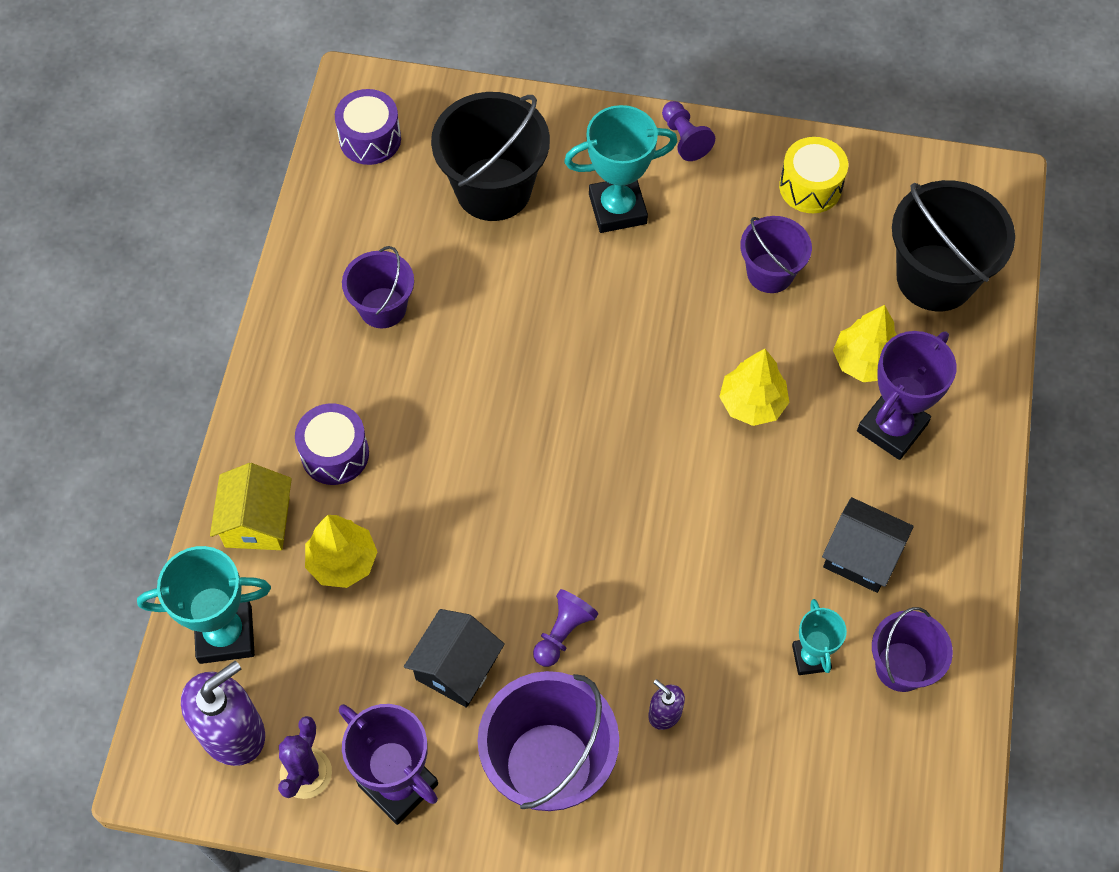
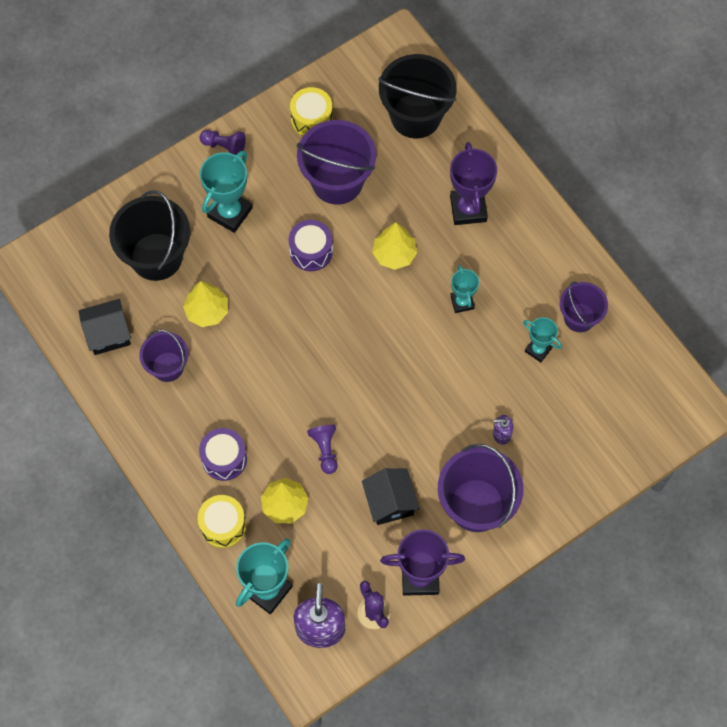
camera: 45 degrees left, 5 degrees up
(257, 522) = (223, 525): yellow house -> yellow drum
(370, 139) = (63, 286): purple drum -> purple drum (311, 251)
(563, 633) = (420, 441): purple pawn -> purple pawn (325, 450)
(770, 273) = (337, 181): purple bucket -> purple bucket, size x1.68
(775, 523) = (462, 302): none -> turquoise trophy
(861, 556) = (514, 283): black house -> black house (108, 334)
(864, 362) = (424, 187): yellow tree -> yellow tree (207, 311)

